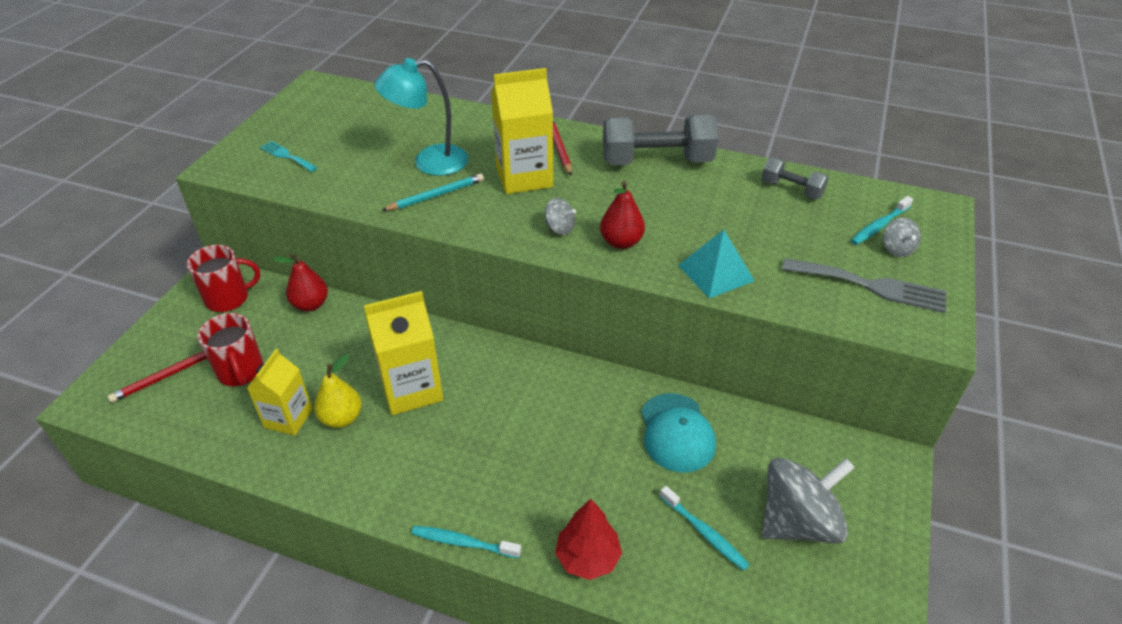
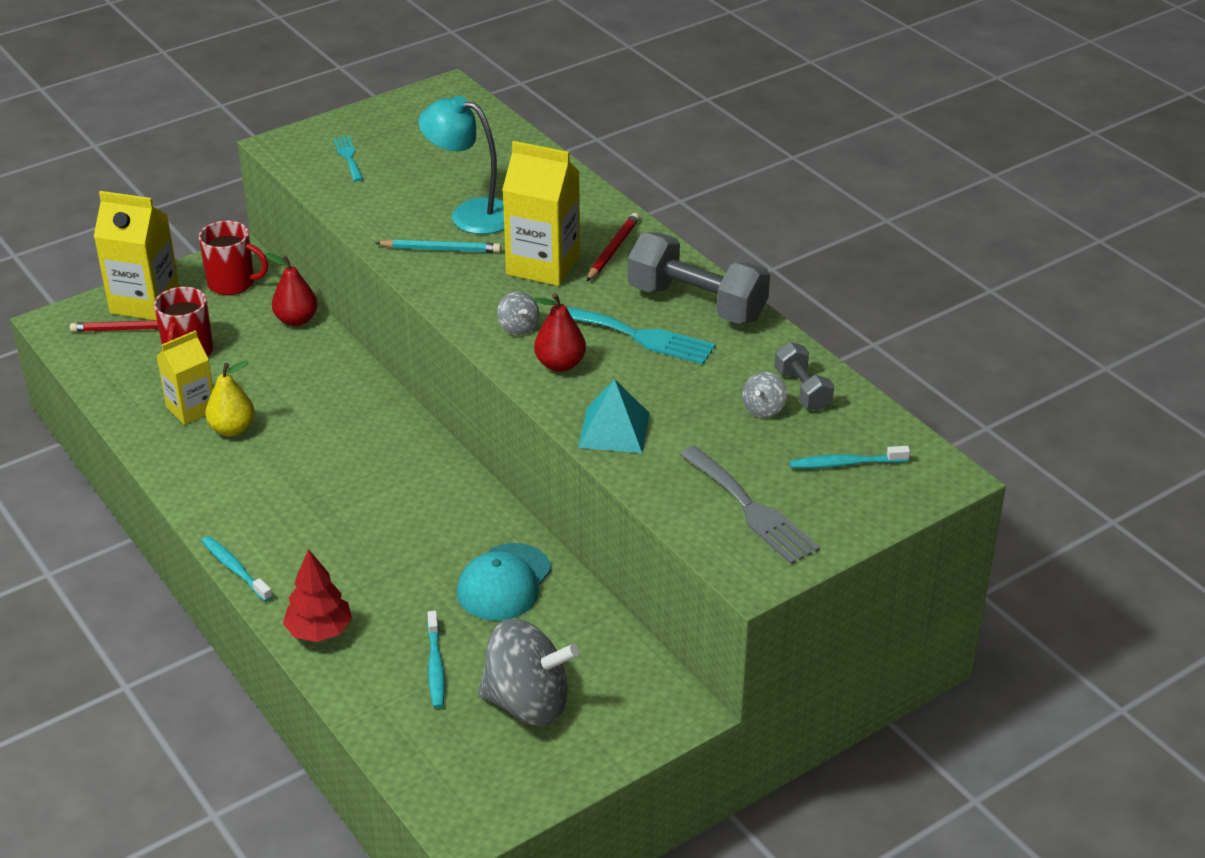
camera: 35 degrees right, 5 degrees down
(411, 389) = (311, 433): yellow carton -> yellow carton (145, 302)
(648, 199) = (639, 336): none -> turquoise fork
(897, 249) = (830, 492): grey spinning top -> grey spinning top (763, 409)

